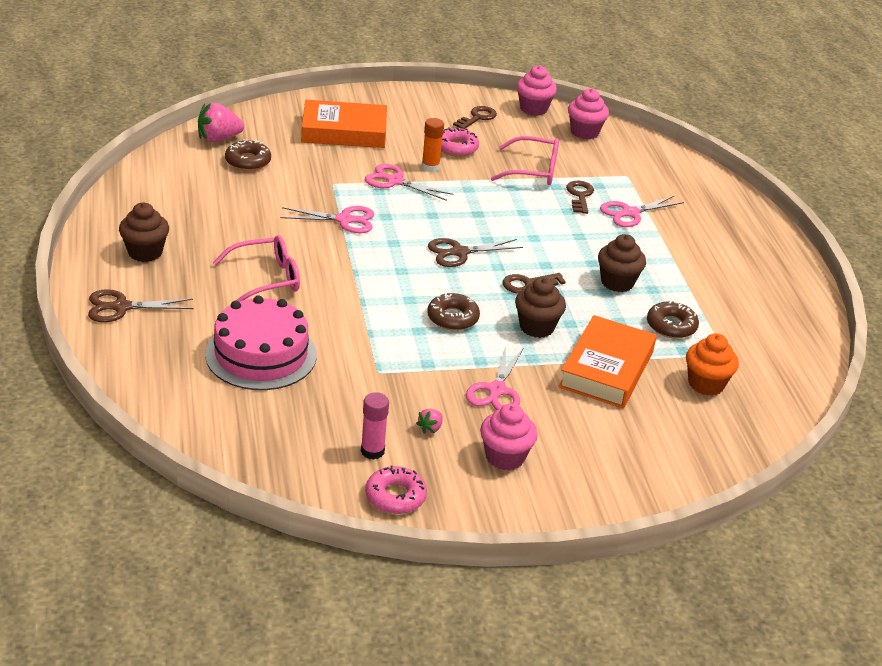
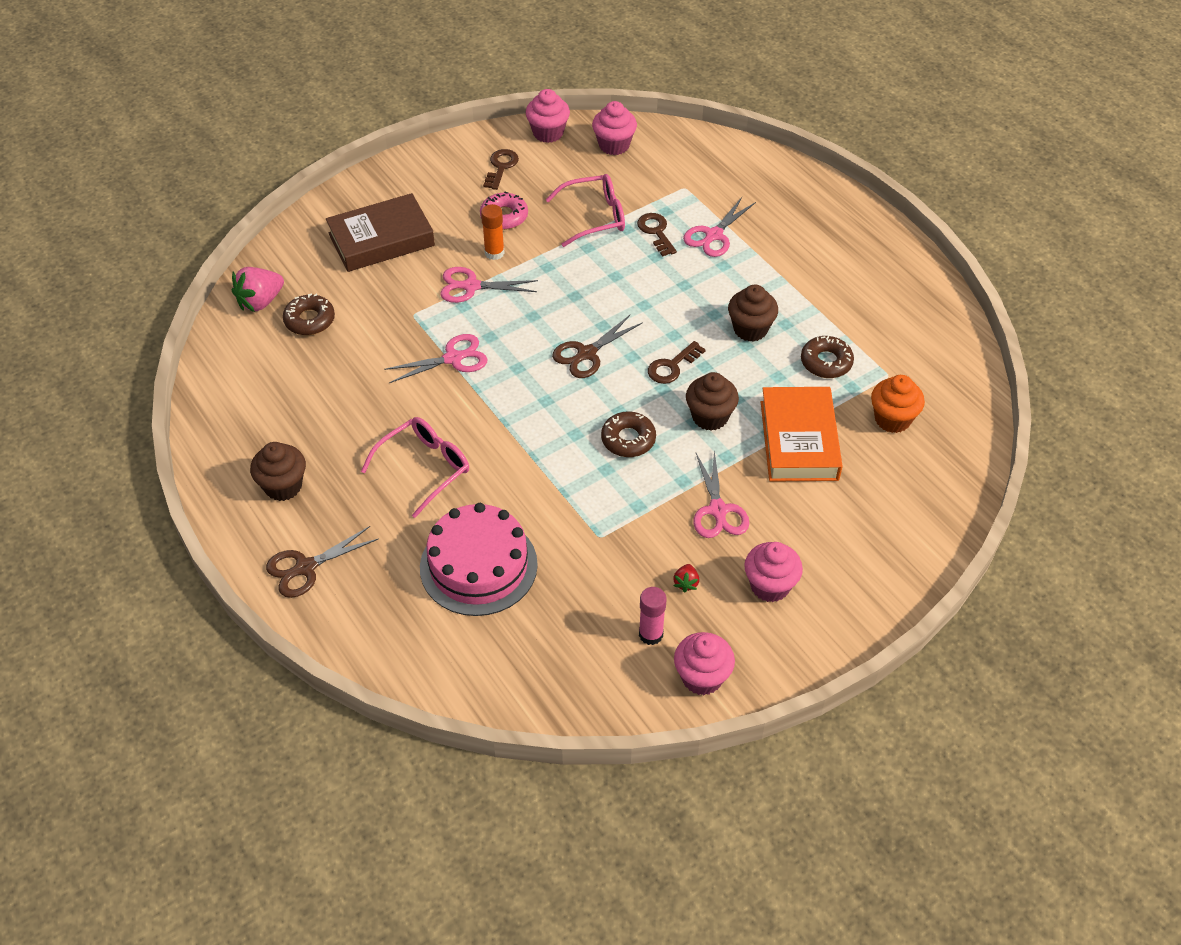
camera: 20 degrees left, 15 degrees up
(344, 131) = (381, 239): orange book -> brown book
(395, 496) = (702, 677): pink donut -> pink cupcake
(430, 428) = (686, 583): pink strawberry -> red strawberry

